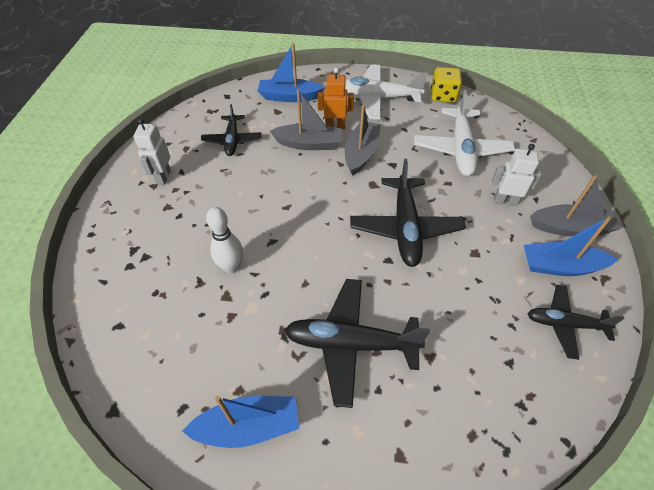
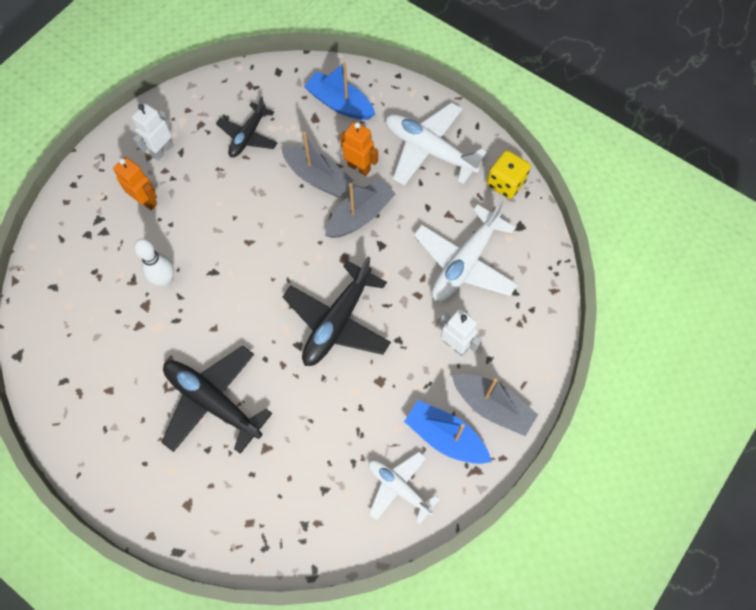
camera: 30 degrees right, 15 degrees up
(172, 217) = (146, 201): none -> orange robot
(248, 426) = (99, 421): blue boat -> none
(565, 324) = (399, 487): black plane -> white plane

